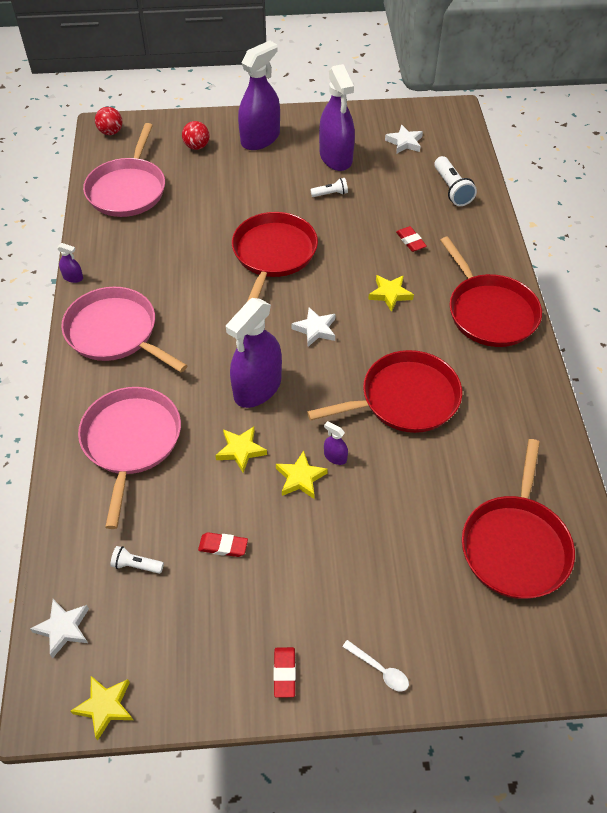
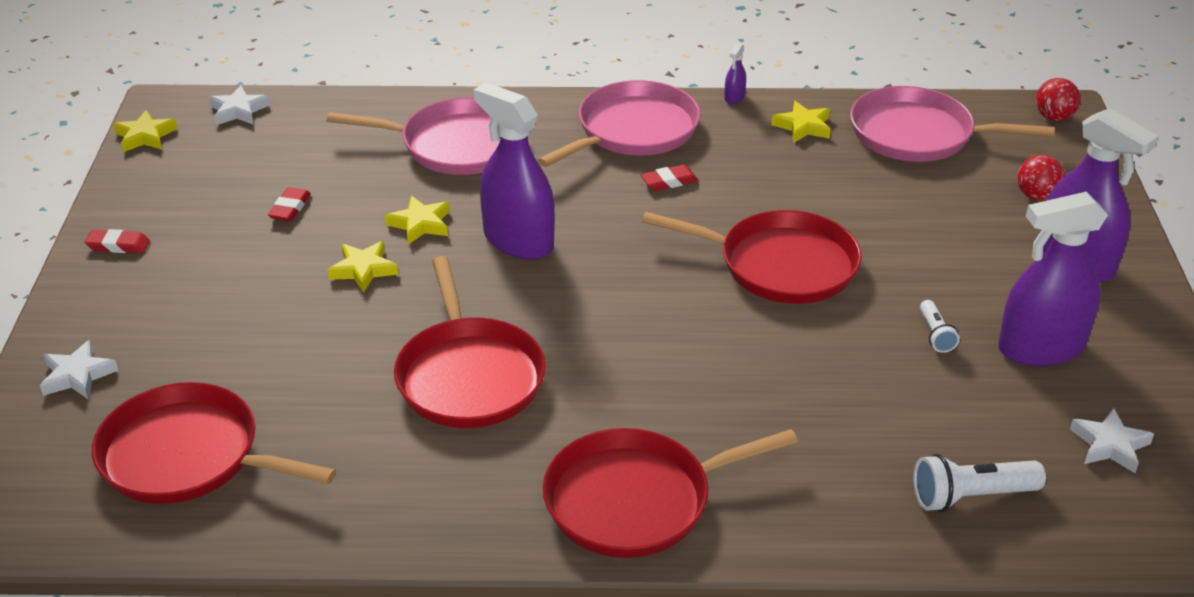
camera: 95 degrees right, 15 degrees down
(136, 565) = (291, 151): white flashlight -> none
(315, 329) = (618, 298): white star -> white star (77, 375)
(335, 457) = (386, 301): purple spray bottle -> none
(380, 670) = (84, 314): white spoon -> none
(390, 294) = (687, 382): yellow star -> yellow star (803, 126)
(410, 241) = (816, 421): red eraser -> red eraser (669, 181)

